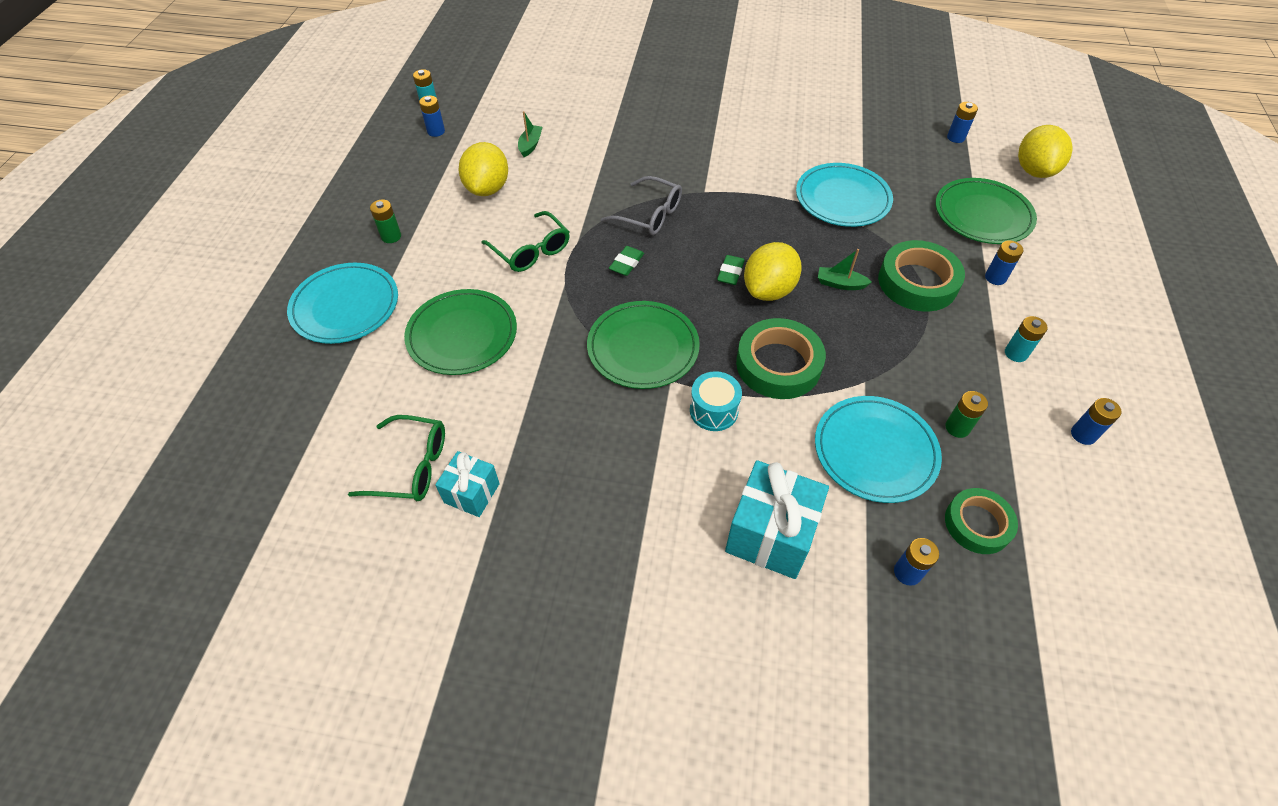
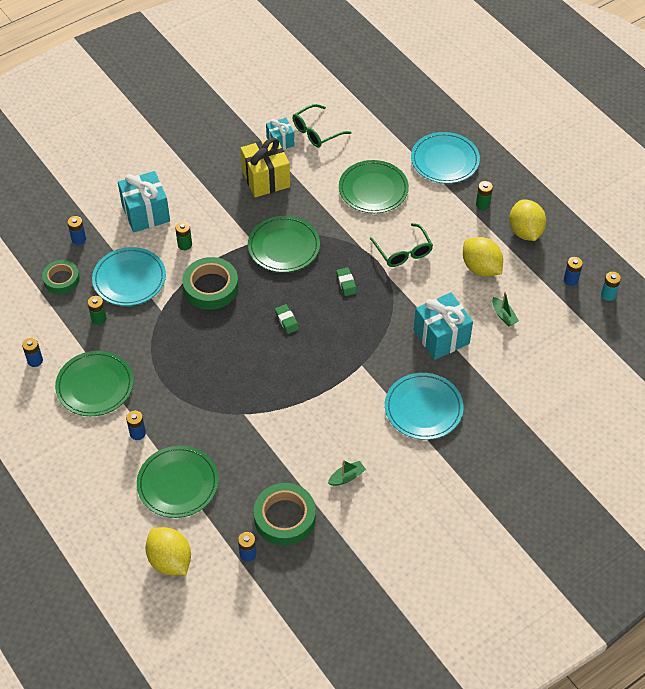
camera: 135 degrees right, 0 degrees up
(531, 251) = (403, 252): green glasses -> green glasses turned 120 degrees counterclockwise
(559, 451) = (266, 179): none -> yellow gift
(605, 165) = (441, 337): none -> turquoise gift
(650, 215) = (372, 323): grey glasses -> none
(713, 410) = (219, 243): turquoise drum -> none
(759, 442) = (185, 245): none -> green battery
(768, 290) = (256, 325): yellow lemon -> yellow lemon (525, 231)
(840, 284) = (221, 359): green boat -> green boat (347, 477)
(842, 198) = (275, 427): turquoise plate -> turquoise plate (423, 408)
(917, 282) = (180, 394): green tape -> green tape (284, 517)
(1016, 353) = (95, 386): turquoise battery -> green plate

